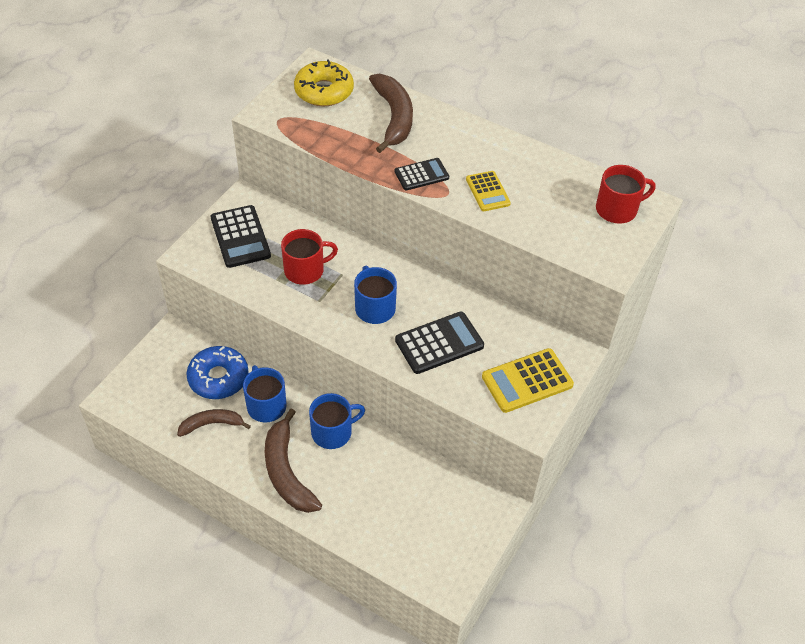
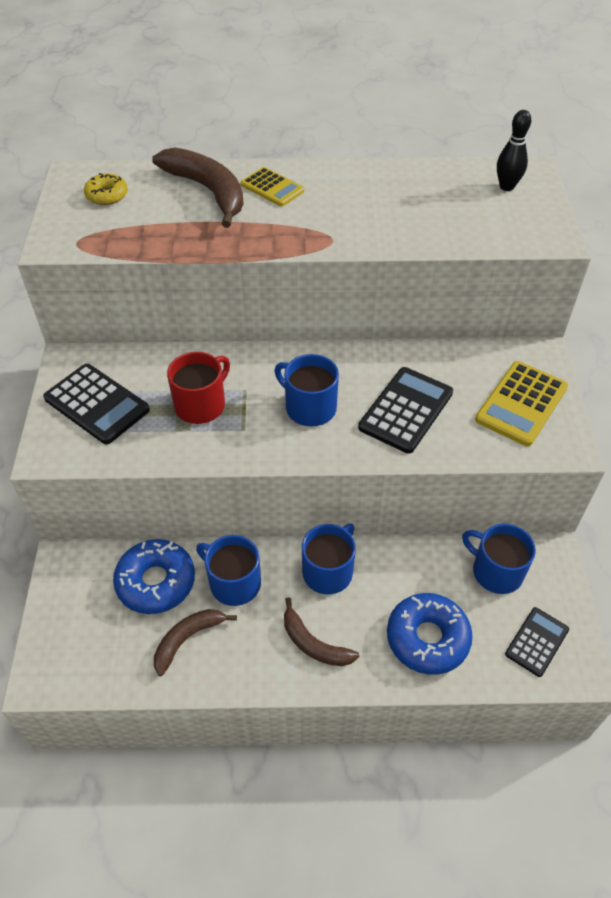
camera: 30 degrees left, 0 degrees up
(287, 471) = (313, 643): brown banana -> brown banana, size x0.62
(324, 91) = (107, 195): yellow donut -> yellow donut, size x0.57
(363, 511) = (427, 638): none -> blue donut
(421, 175) = (288, 233): black calculator -> black calculator (537, 642)
(448, 496) = (496, 571): none -> blue mug
(487, 191) = (371, 221): yellow calculator -> yellow calculator (272, 188)
(617, 209) = (506, 186): red mug -> black bowling pin

